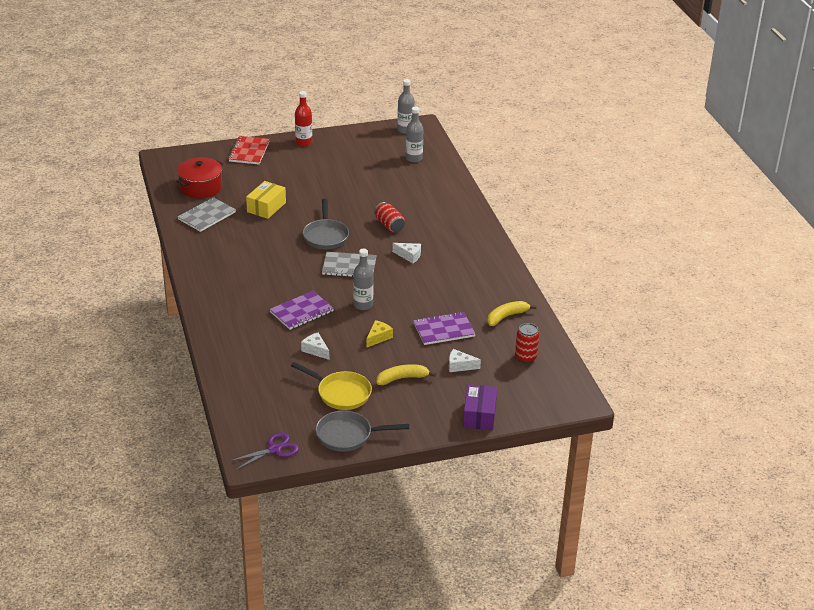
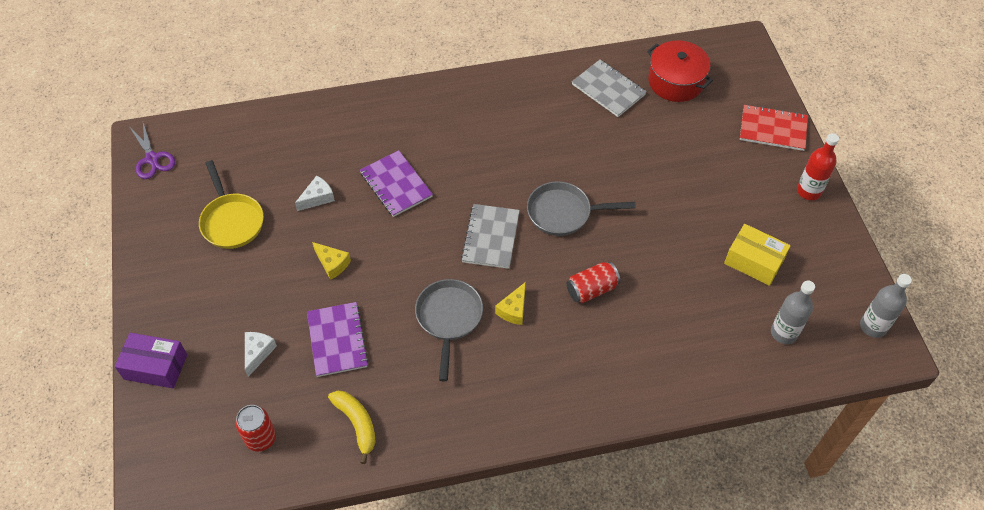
camera: 95 degrees right, 20 degrees up
(266, 207) = (631, 149): yellow box -> yellow box (753, 261)
(341, 393) = (231, 221): yellow pan -> yellow pan turned 60 degrees counterclockwise
(348, 435) = (156, 225): grey pan -> grey pan (449, 318)
(363, 305) = (403, 250): grey bottle -> none
(402, 378) = (246, 285): yellow banana -> none
(409, 256) = (513, 310): white cheese -> yellow cheese

